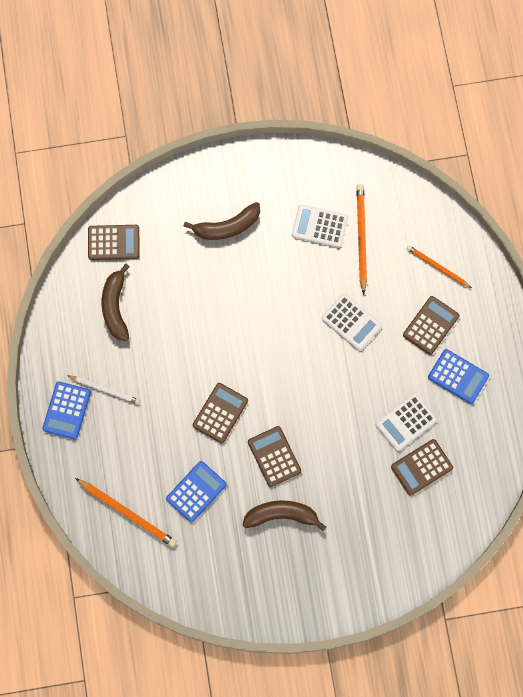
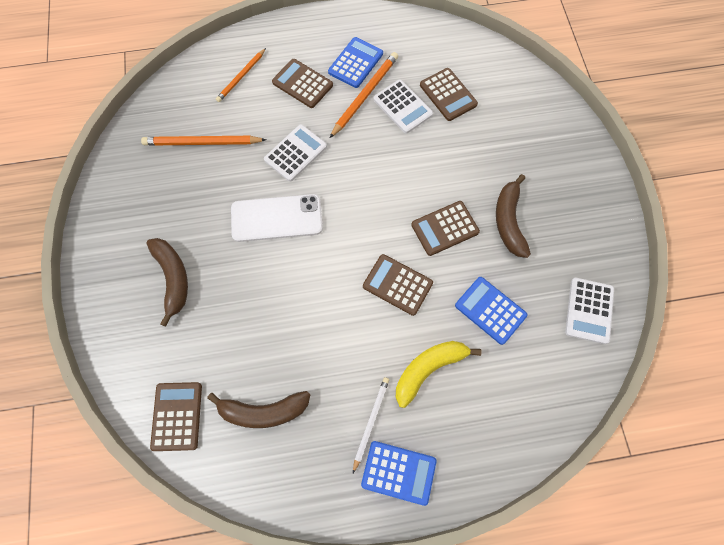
camera: 90 degrees left, 5 degrees down
(127, 513) = (523, 389): orange pencil -> orange pencil (365, 95)
(146, 436) = (428, 369): none -> yellow banana
(284, 308) = (277, 218): none -> white phone
(319, 226) = (184, 182): white calculator -> white calculator (589, 310)

